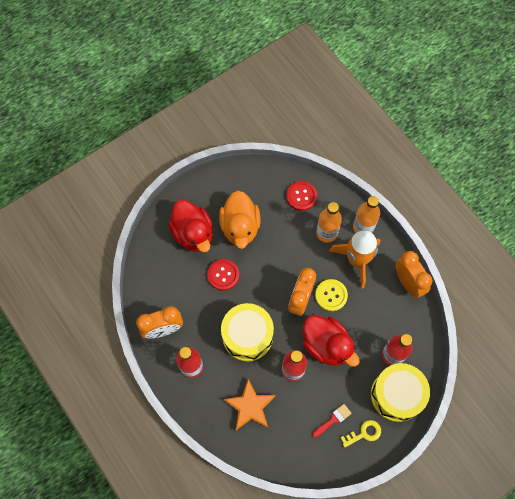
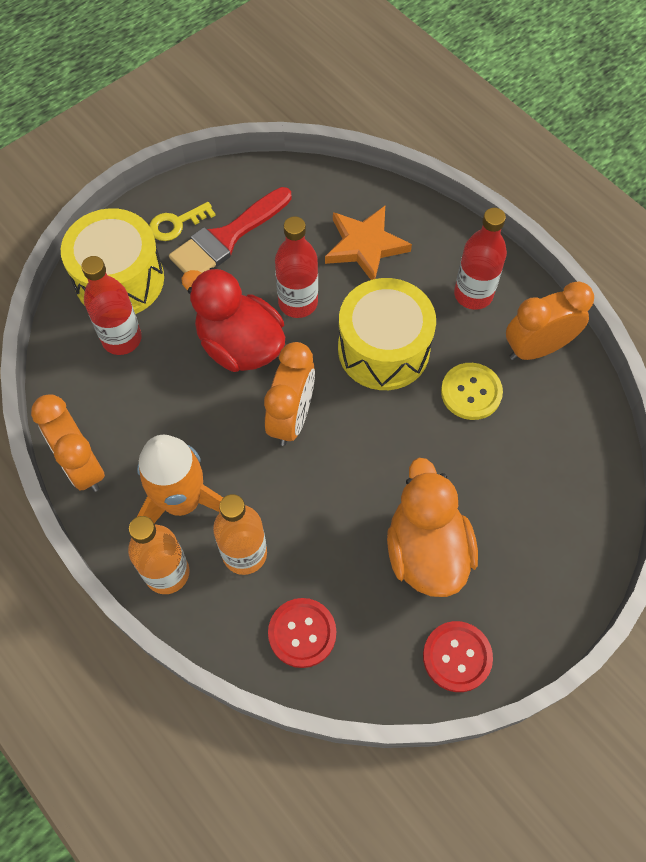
camera: 175 degrees right, 5 degrees down
(193, 234) = (521, 528): red duck -> none
(223, 275) = (445, 451): red button -> red button (457, 657)
(331, 295) = (233, 431): yellow button -> yellow button (471, 392)
(333, 420) = (227, 238): red brush -> red brush, size x1.93

